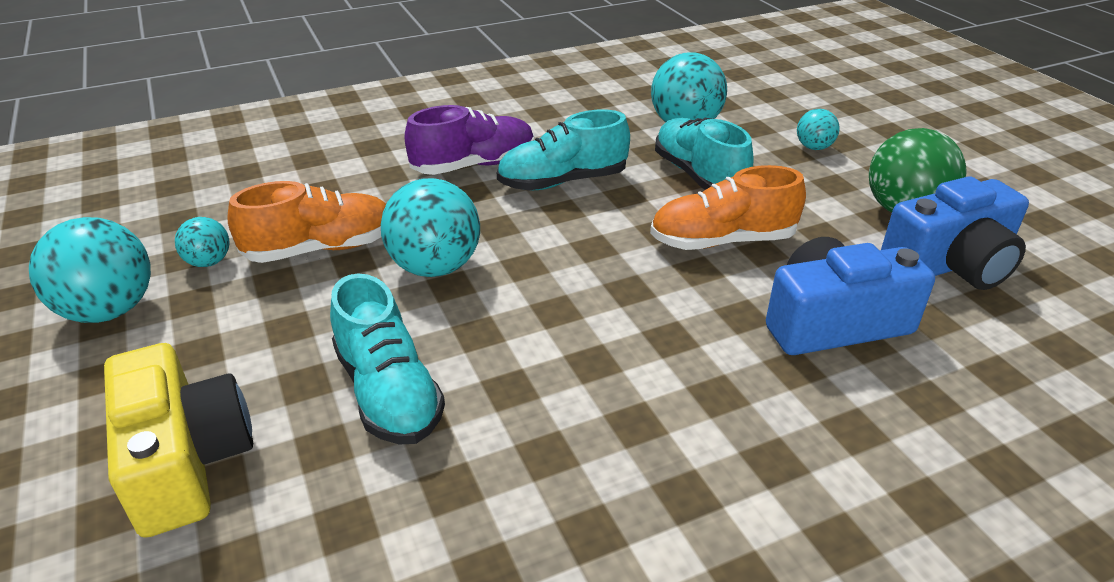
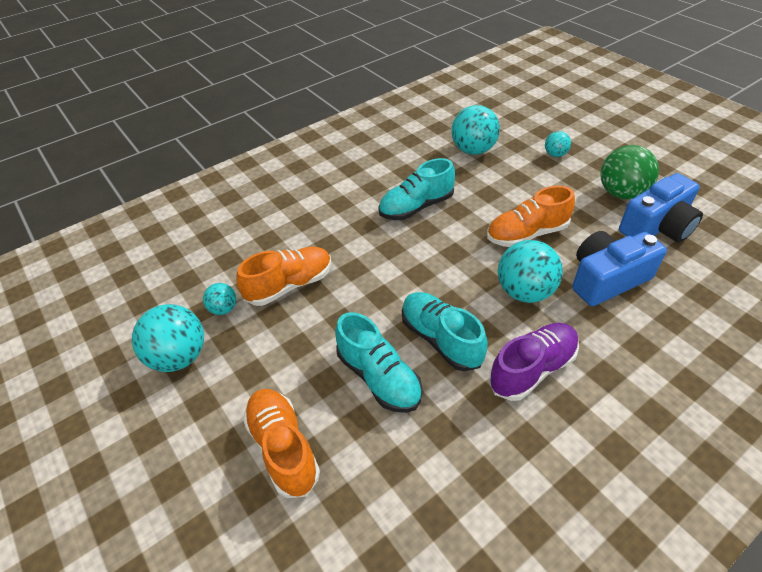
camera: 10 degrees left, 10 degrees up
(186, 461) = (283, 448): yellow camera -> orange shoe
(435, 267) = (366, 285): turquoise ball -> turquoise ball (524, 292)
(474, 165) = (356, 204): purple shoe -> purple shoe (532, 369)
(698, 176) = (495, 188): turquoise shoe -> turquoise shoe (441, 339)

